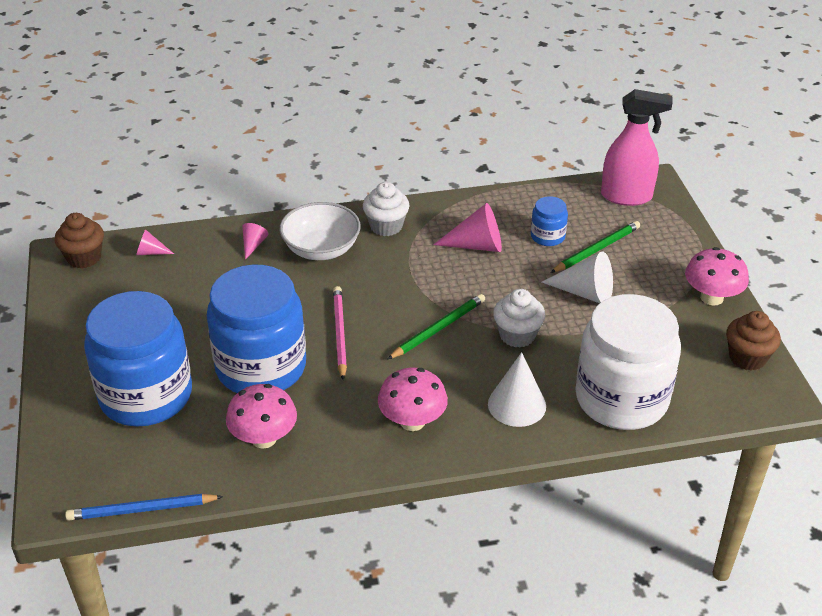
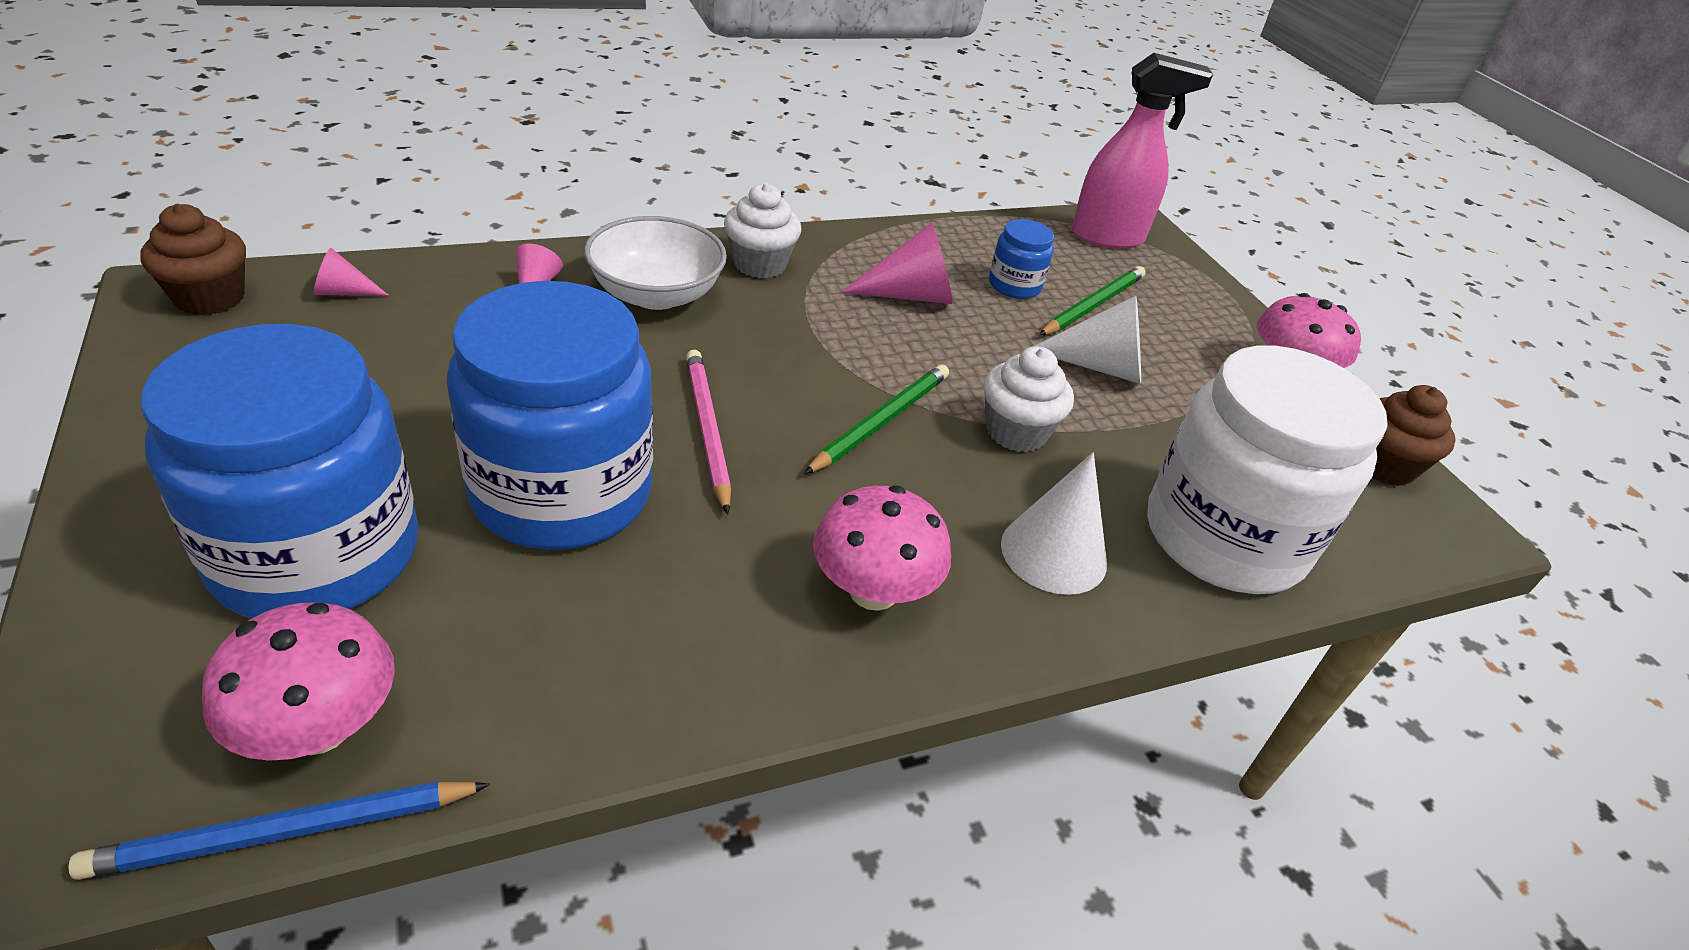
camera: 15 degrees left, 0 degrees up
(264, 438) = (577, 638): pink mushroom -> pink mushroom (319, 728)

